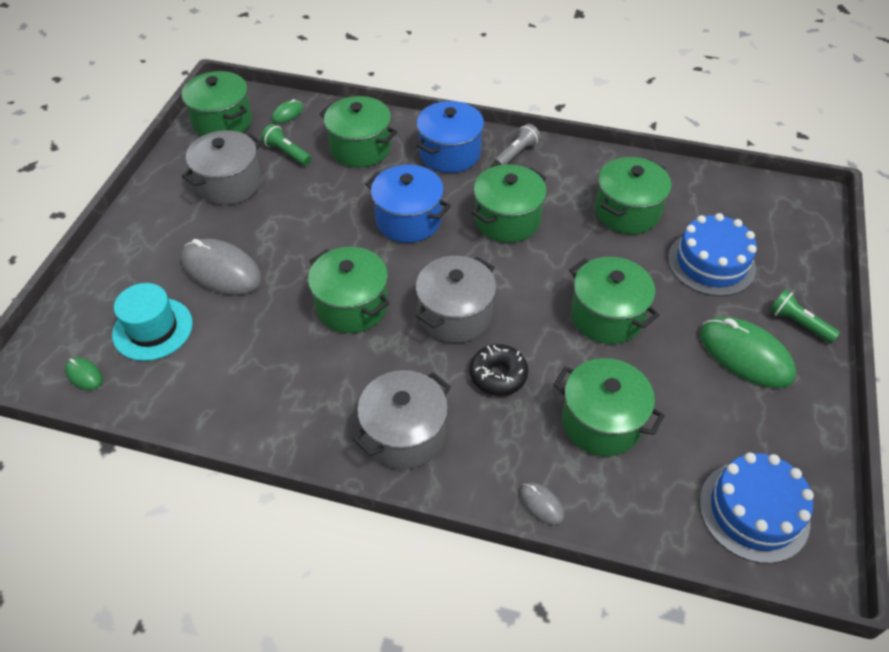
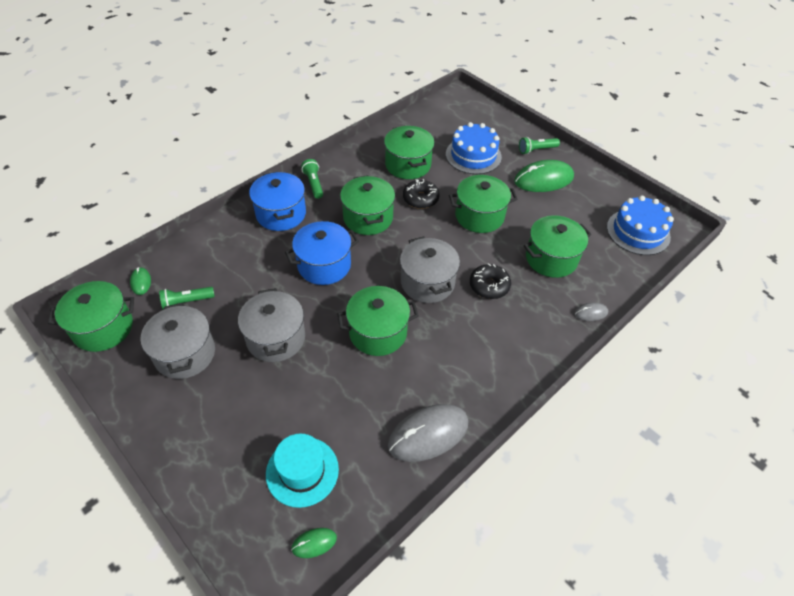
camera: 60 degrees left, 0 degrees up
(221, 270) = (277, 398): grey mouse -> grey mouse (428, 434)
(360, 148) = (227, 257): green pot -> none
(404, 434) = (504, 354): grey pot -> grey pot (276, 338)
(516, 154) = (314, 184): grey flashlight -> green flashlight
(581, 249) = (420, 199): none -> black donut

